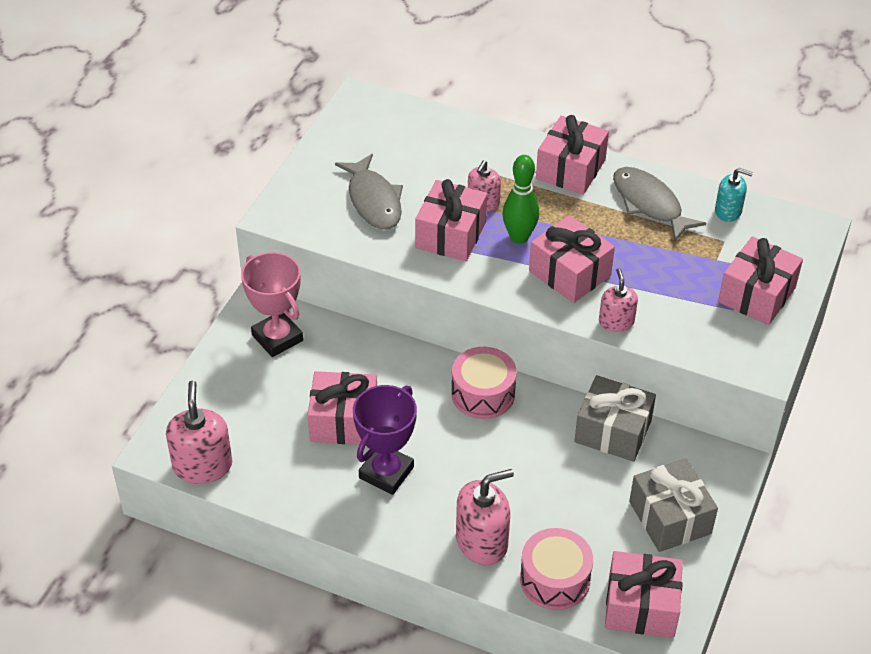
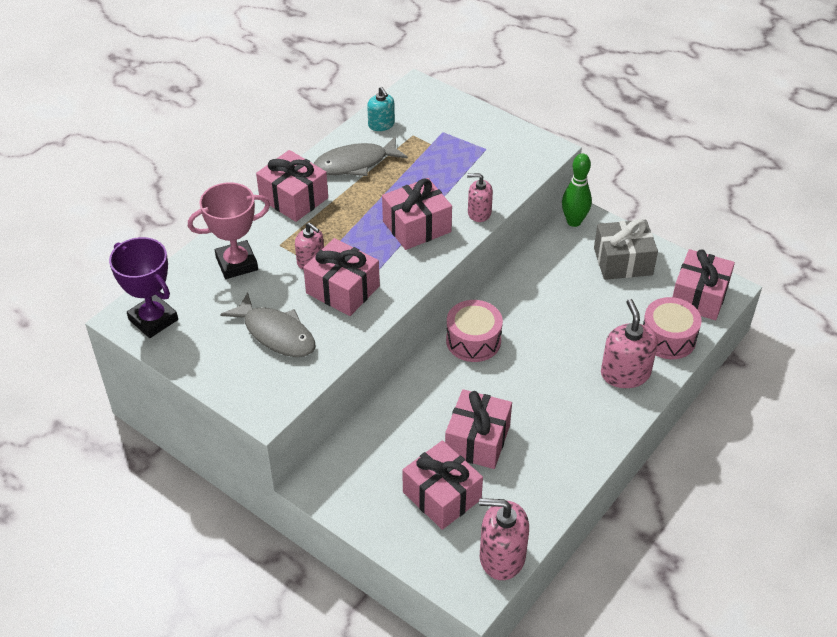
camera: 75 degrees left, 0 degrees up
(277, 338) = (361, 473): pink trophy -> pink trophy (237, 263)
(373, 201) = (276, 334): grey fish -> grey fish turned 45 degrees clockwise
(386, 472) = (542, 421): purple trophy -> purple trophy (153, 320)
(519, 237) = (363, 247): green bowling pin -> green bowling pin (574, 221)
(613, 431) = (534, 272): grey gift -> none
(728, 211) = (381, 124): turquoise soap dispenser -> turquoise soap dispenser turned 120 degrees clockwise
(756, 295) = (475, 133): pink gift -> pink gift (442, 496)

